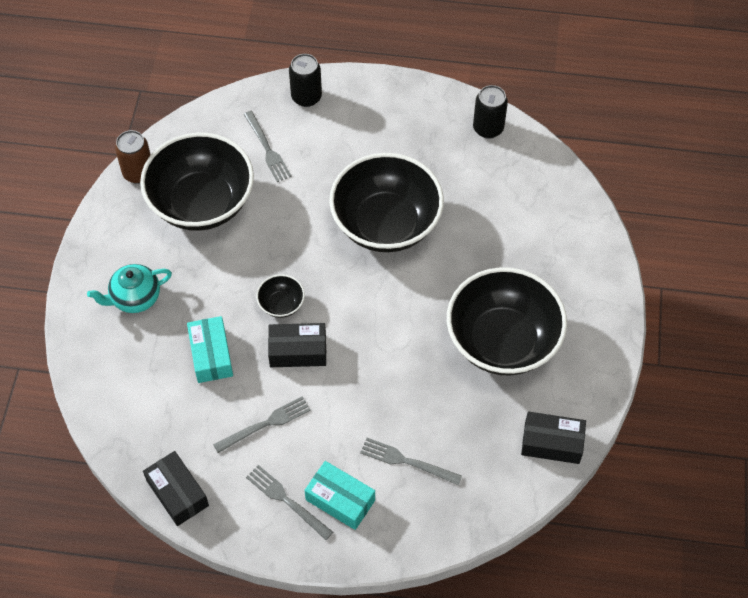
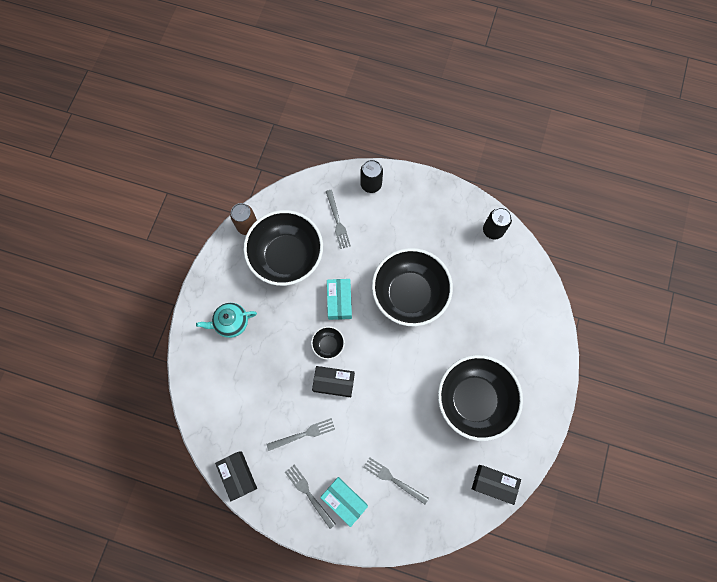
camera: 10 degrees right, 15 degrees up
(211, 355) = (275, 375): turquoise box -> turquoise box (339, 301)

